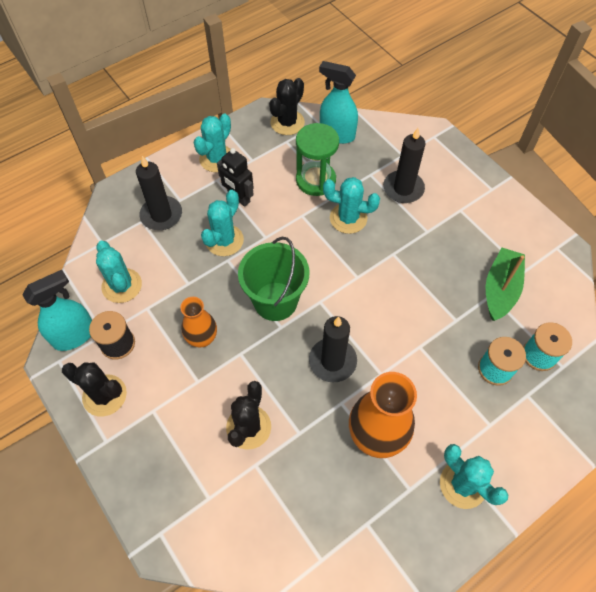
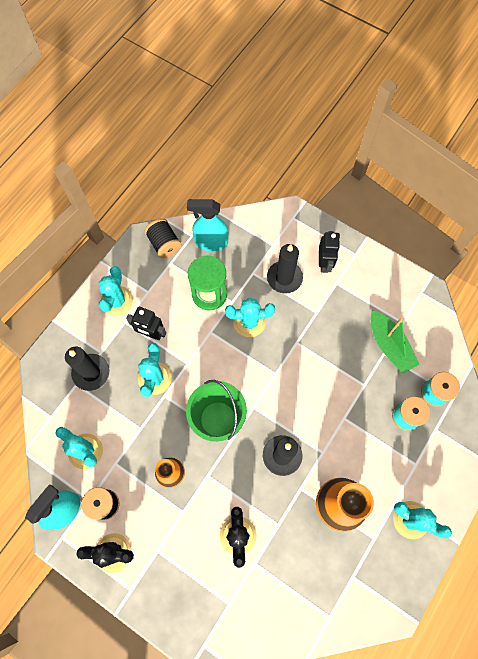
camera: 20 degrees left, 10 degrees up
(287, 123) = (164, 244): black cactus -> black spool
(453, 187) = (324, 263): none -> black robot
(500, 289) = (389, 345): green boat -> green boat turned 150 degrees clockwise

